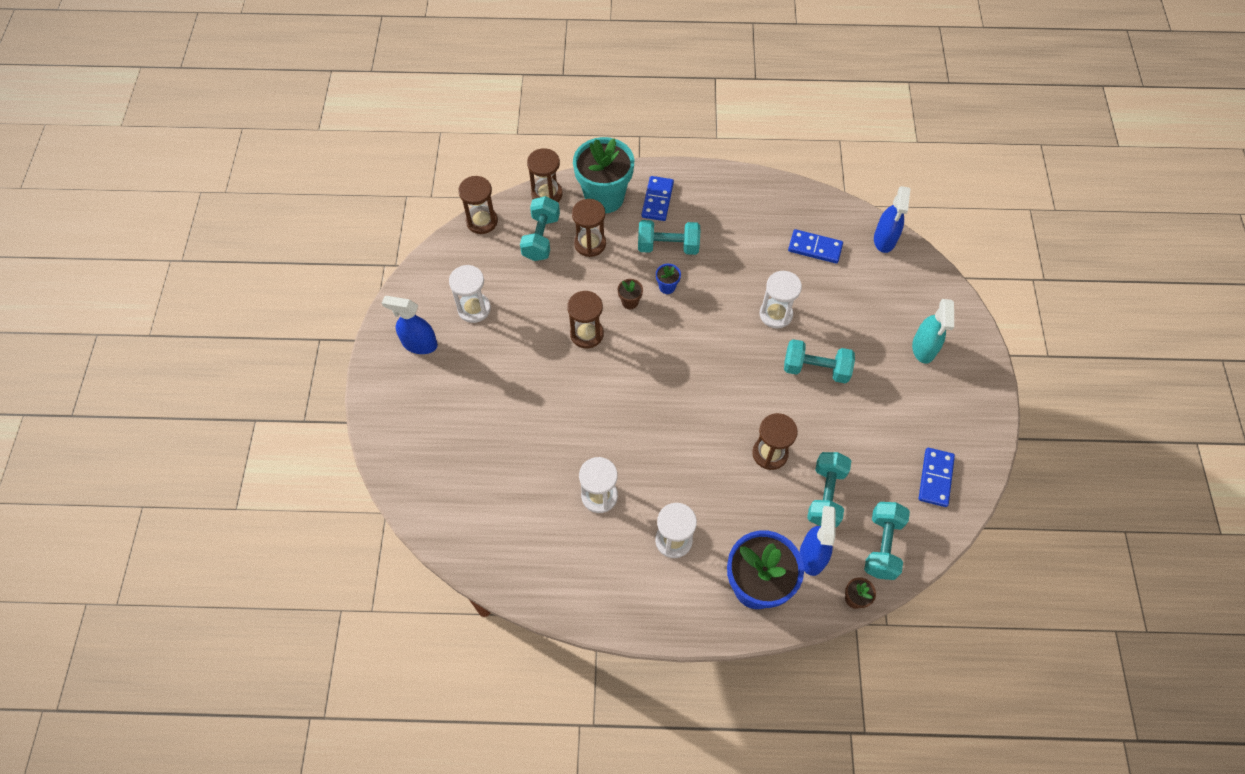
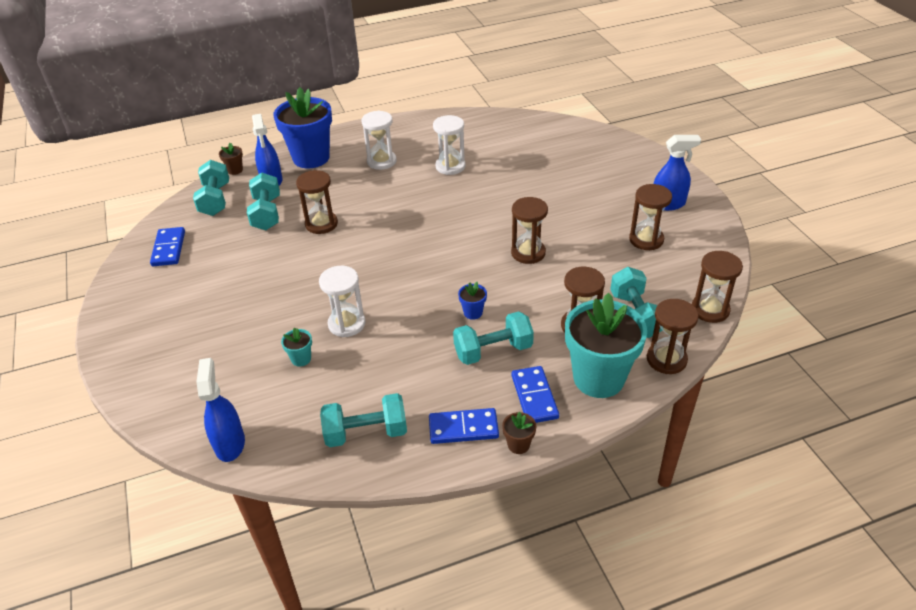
camera: 160 degrees right, 20 degrees down
(474, 309) = (646, 239): white hourglass -> brown hourglass
(630, 302) = (503, 288): brown flower pot -> brown flower pot (518, 445)
(815, 248) = (319, 404): blue domino -> blue domino (463, 428)
(816, 369) = (293, 291): turquoise dumbbell -> turquoise dumbbell (366, 432)
(821, 293) = (301, 359): none -> turquoise flower pot
(923, 348) = (178, 341): turquoise spray bottle -> none

